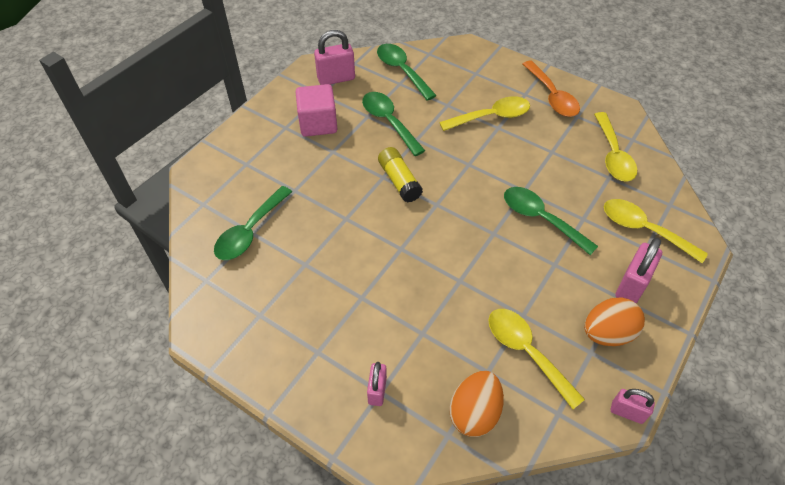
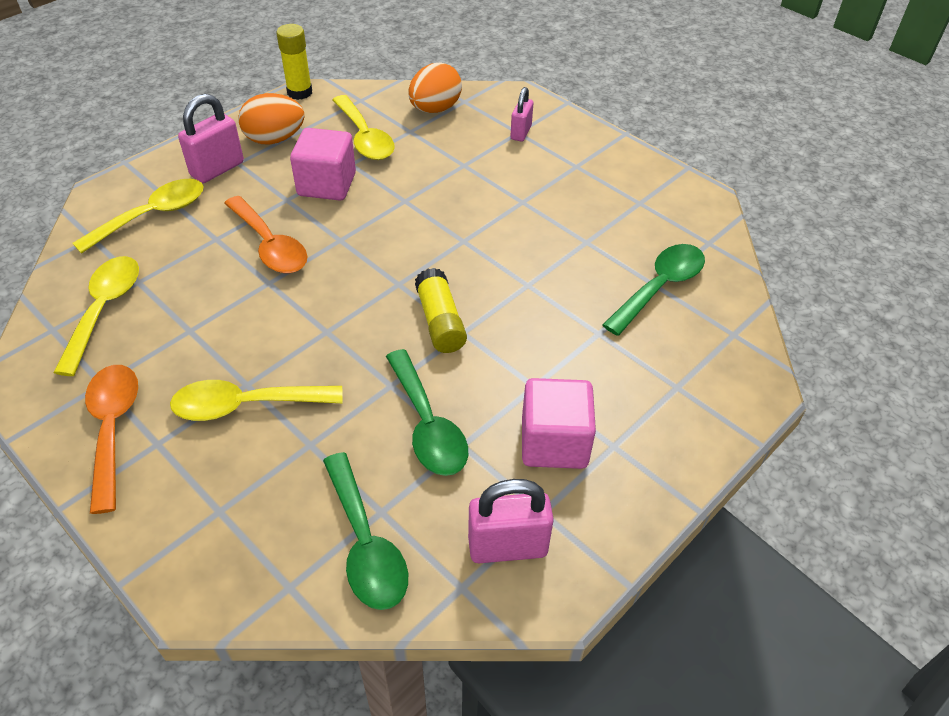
camera: 170 degrees left, 5 degrees down
(531, 285) = (327, 184): none -> pink cube
(541, 219) = (270, 245): green spoon -> orange spoon
(627, 412) = (299, 92): pink padlock -> yellow glue stick
(643, 229) = (152, 216): yellow spoon -> yellow spoon turned 90 degrees counterclockwise

